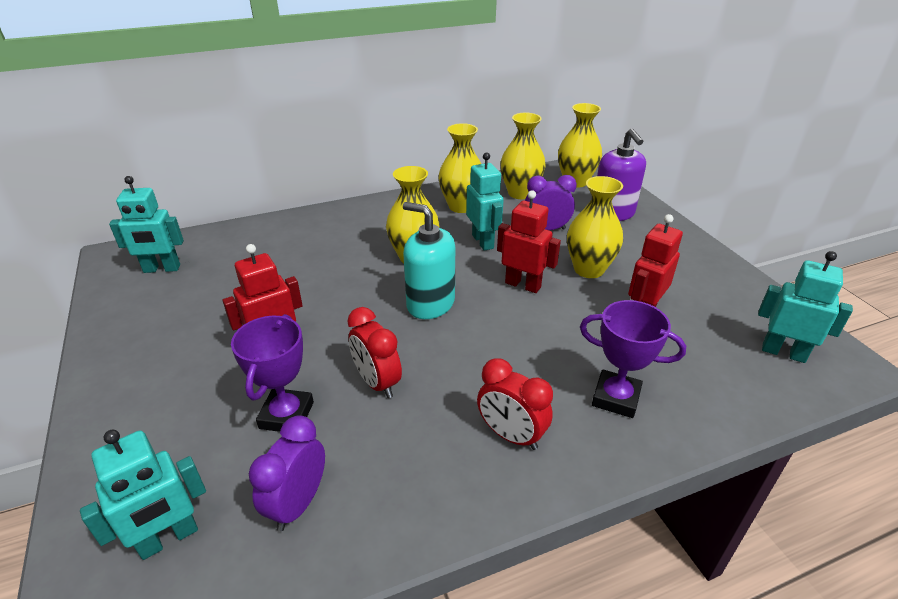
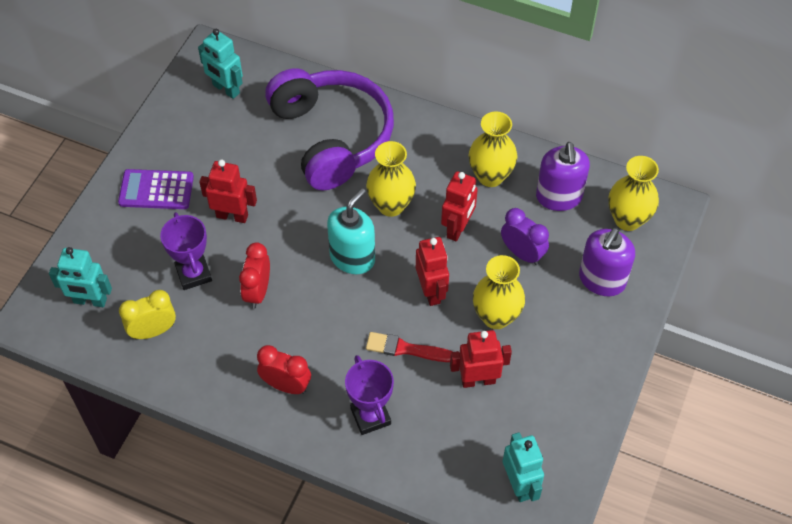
camera: 45 degrees right, 20 degrees up
(158, 375) = (156, 190): none -> purple calculator
(286, 415) = (193, 274): purple trophy -> purple trophy turned 75 degrees counterclockwise
(298, 503) = (153, 331): purple clock -> yellow clock
(306, 247) = (331, 137): none -> purple headphones
(430, 304) = (352, 257): turquoise soap dispenser -> turquoise soap dispenser turned 45 degrees clockwise
(483, 241) = (458, 228): turquoise robot -> red robot
(511, 435) = (286, 385): red clock -> red clock turned 120 degrees clockwise
(520, 193) = (559, 197): yellow vase -> purple soap dispenser
(563, 331) = (405, 349): none -> red brush

